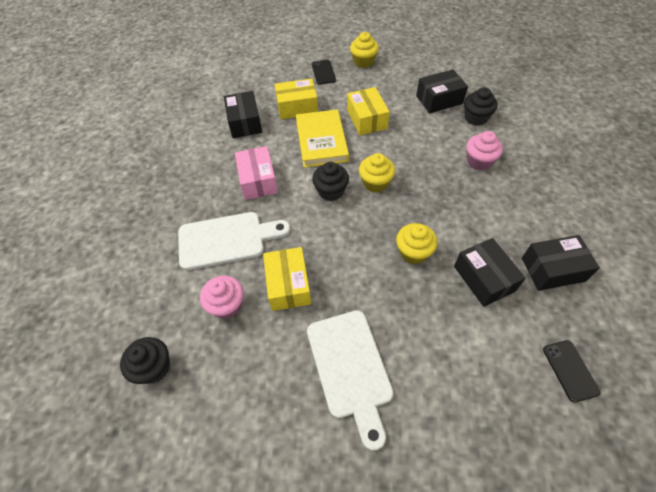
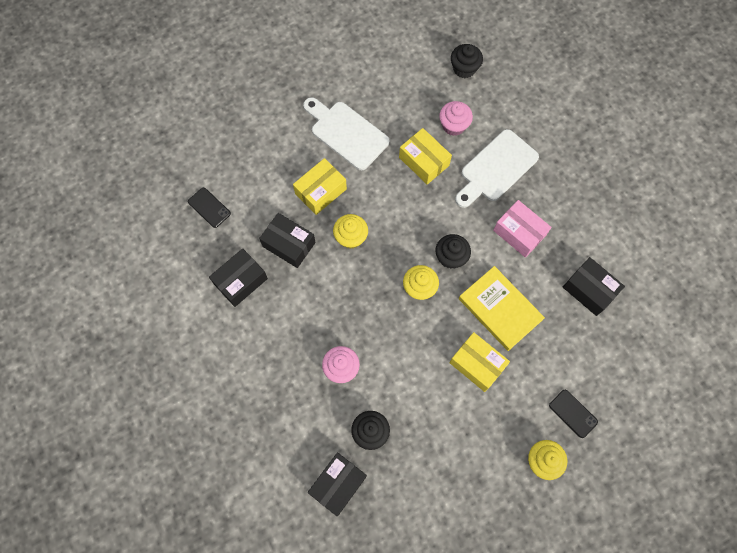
camera: 145 degrees right, 15 degrees up
(297, 107) = (557, 341): yellow box -> yellow box (321, 191)
(439, 100) = (421, 440): black box -> black box (338, 484)

